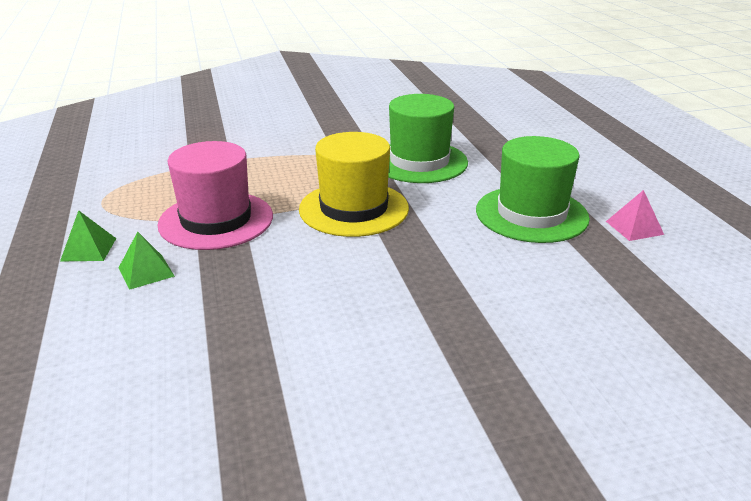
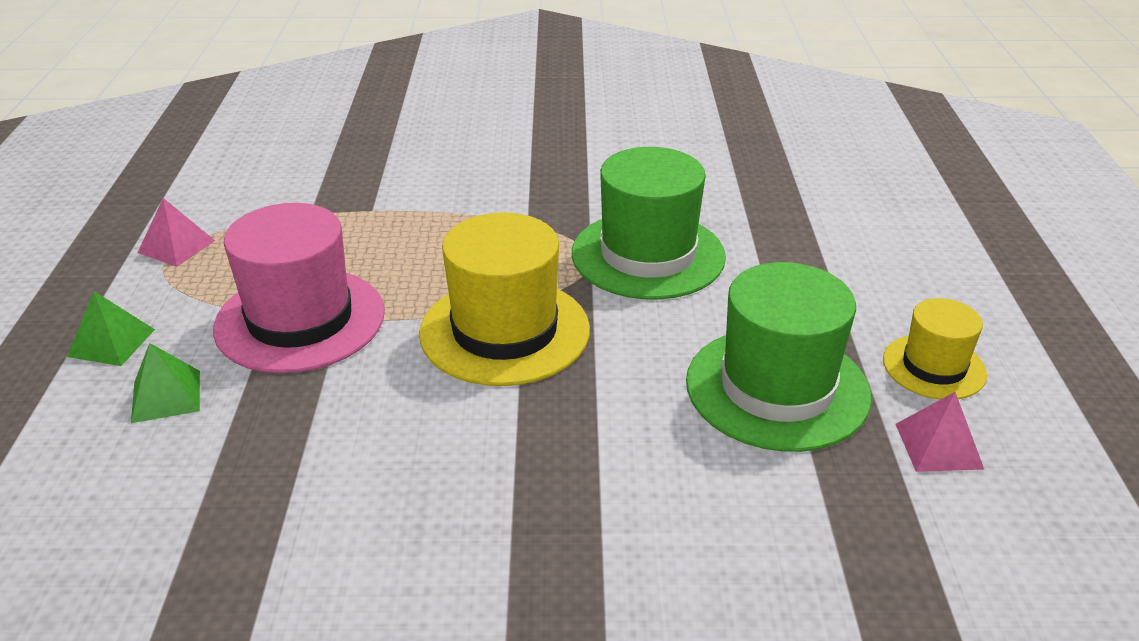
camera: 15 degrees right, 5 degrees up
(105, 193) = (176, 246): none -> pink pyramid
(611, 193) = (934, 367): none -> yellow hat

